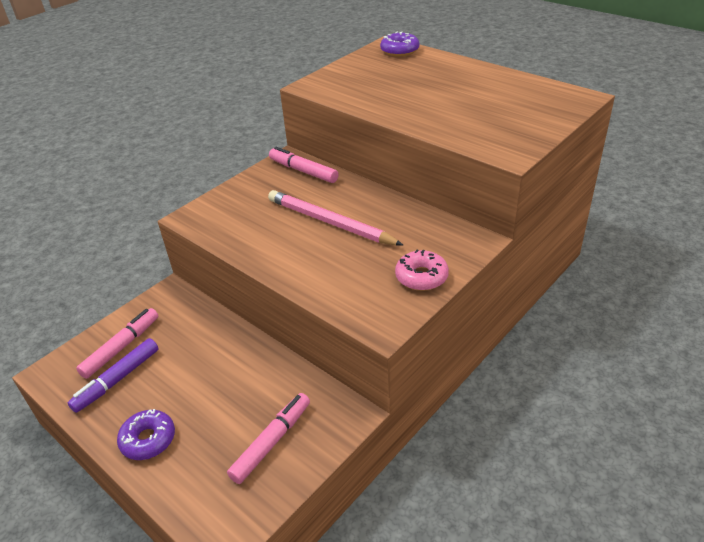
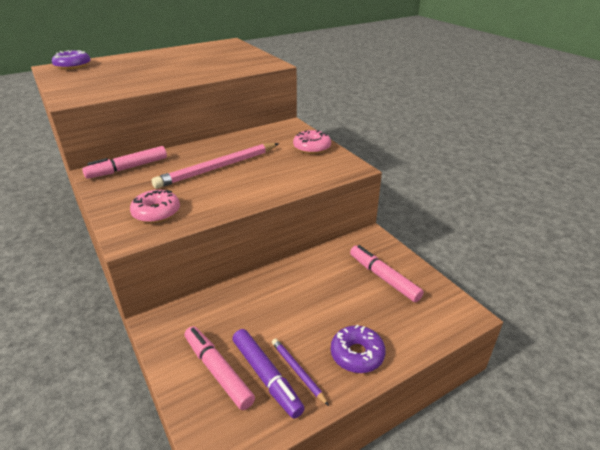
camera: 75 degrees left, 5 degrees down
(124, 399) = (297, 371): none -> purple pencil
(231, 217) = (156, 212): none -> pink donut

